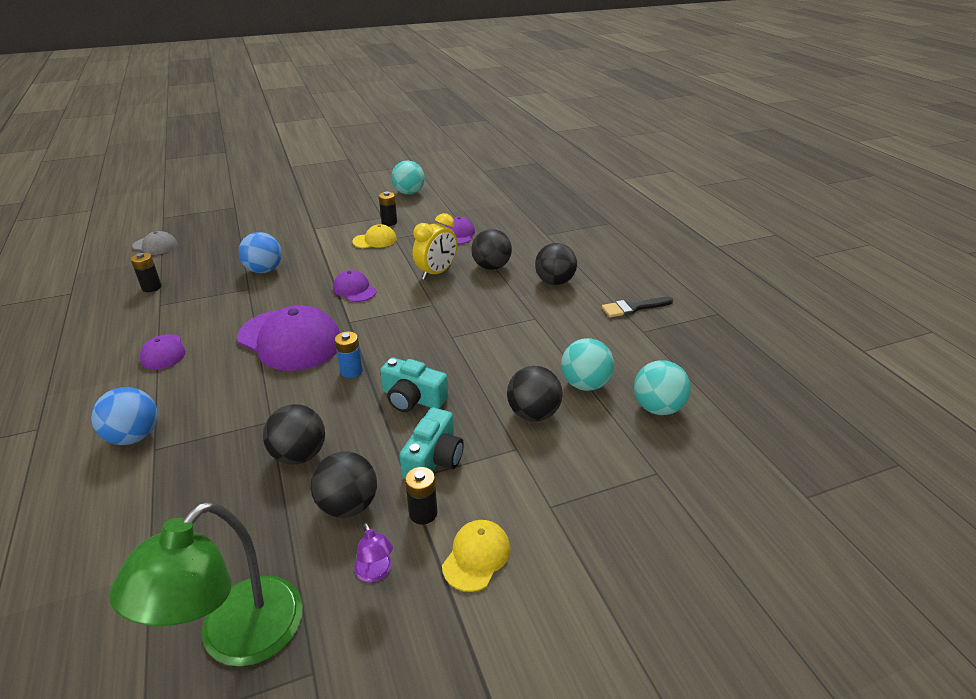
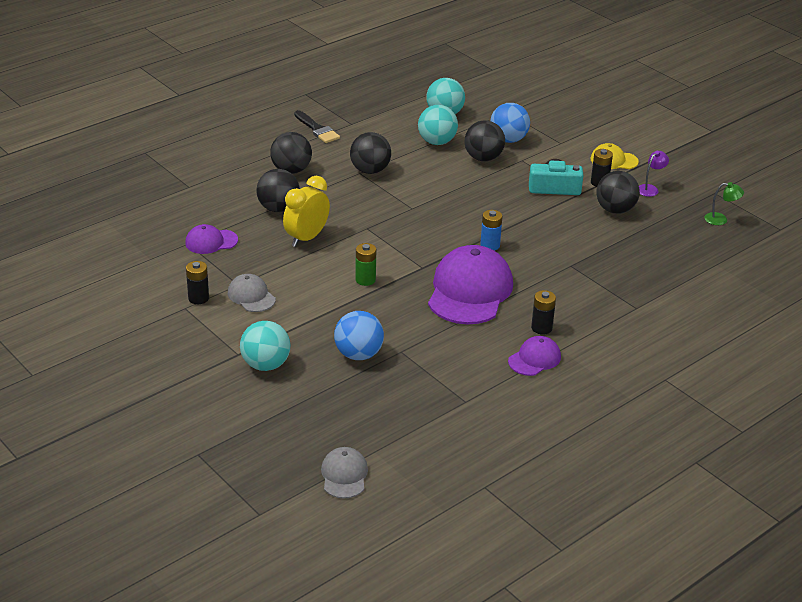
camera: 110 degrees left, 0 degrees up
(134, 436) = (633, 323): blue ball -> blue ball (508, 139)
(151, 287) = (438, 425): black battery -> black battery (541, 328)
(237, 639) = (721, 219): green lamp -> green lamp, size x0.41
(299, 455) = (591, 241): black ball -> black ball (370, 170)
(354, 289) = (365, 280): purple cap -> green battery
(375, 240) = (251, 296): yellow cap -> grey cap
(409, 193) = (99, 305): turquoise ball -> turquoise ball (265, 365)
(412, 398) = (502, 209): turquoise camera -> none
(436, 273) = (306, 238): yellow clock -> yellow clock turned 75 degrees counterclockwise

